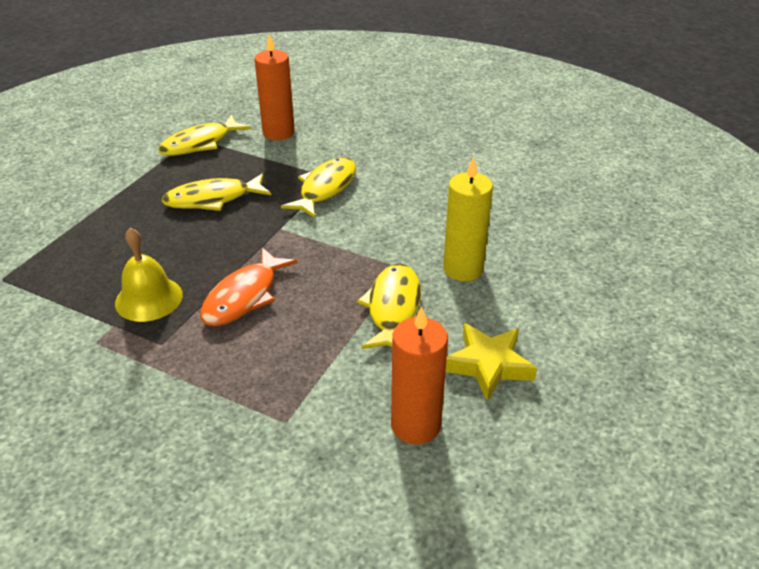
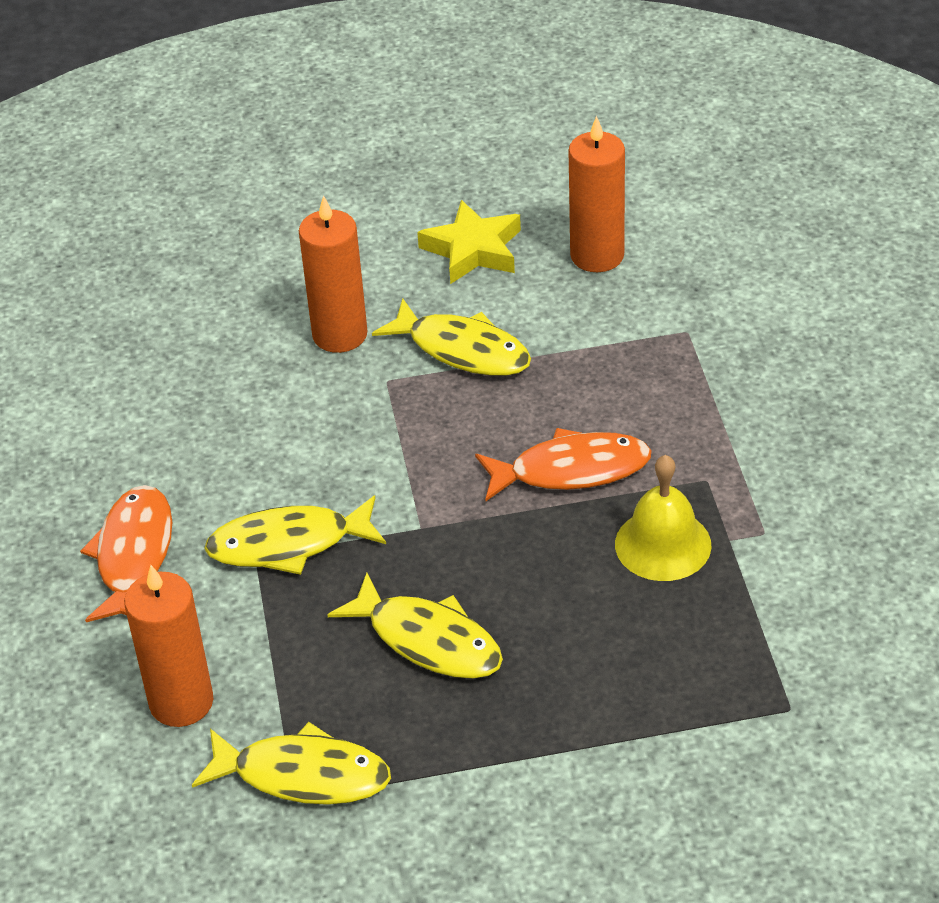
camera: 125 degrees left, 5 degrees up
(376, 150) = (133, 555): none -> orange fish
(393, 308) = (462, 350): yellow fish -> yellow fish turned 120 degrees counterclockwise
(463, 269) = (340, 334): yellow candle -> orange candle

